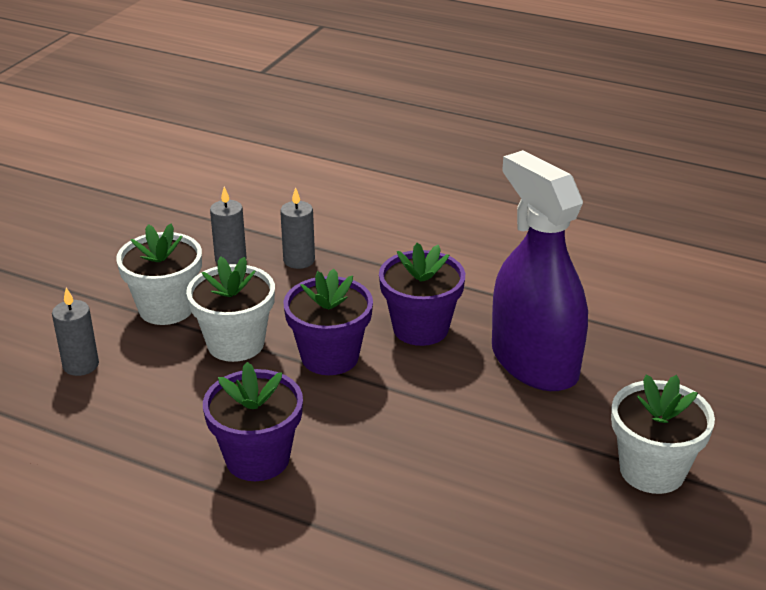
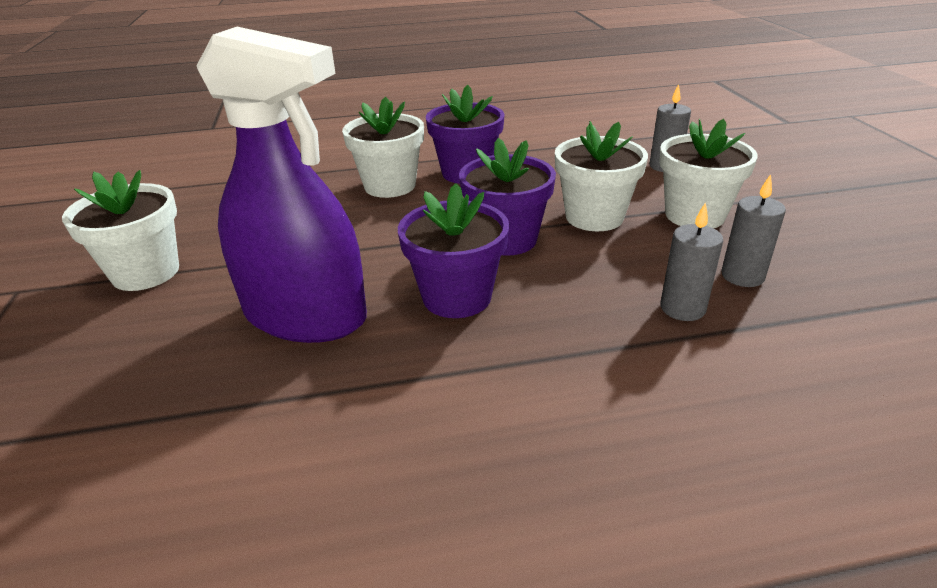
camera: 145 degrees right, 0 degrees up
(353, 481) = (390, 186): none -> white flower pot

